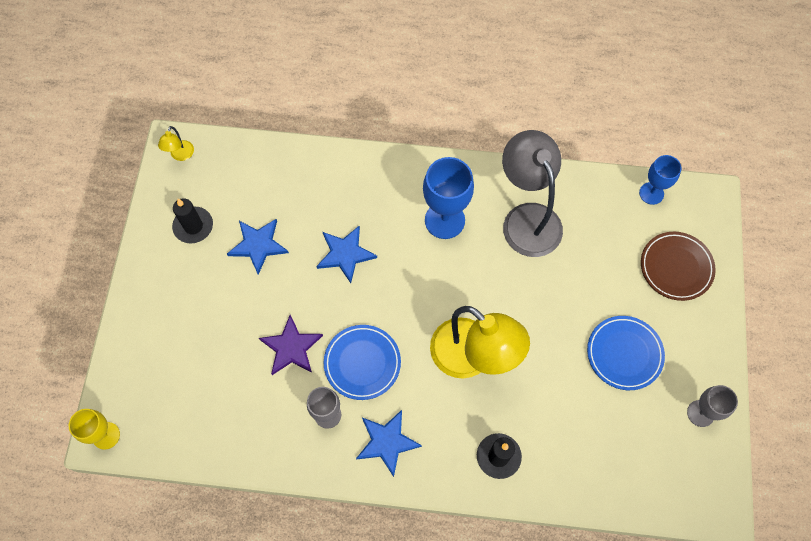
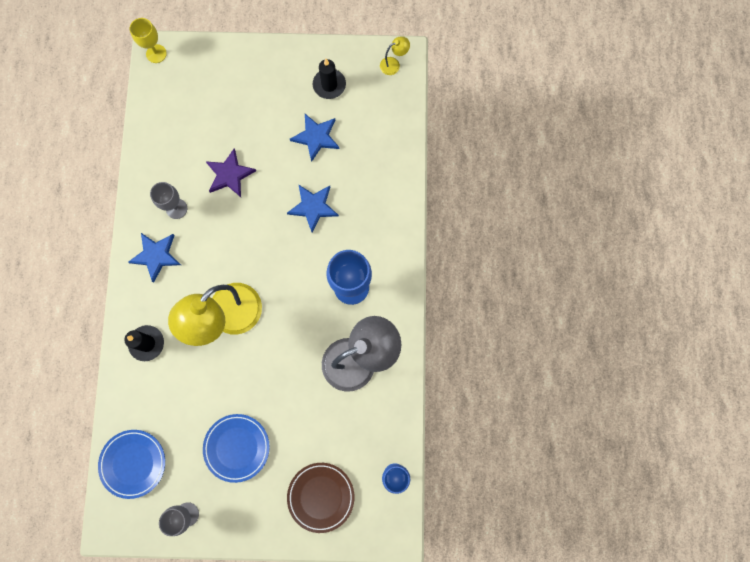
camera: 85 degrees right, 10 degrees up
(180, 155) = (393, 64): yellow lamp -> yellow lamp turned 150 degrees clockwise
(362, 363) = (219, 230): blue plate -> blue plate (133, 463)

